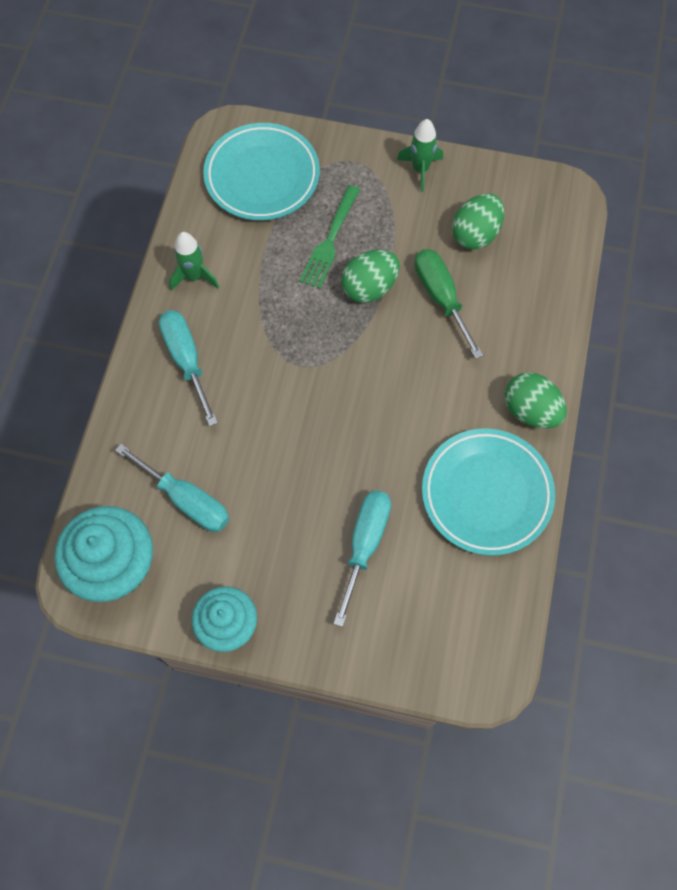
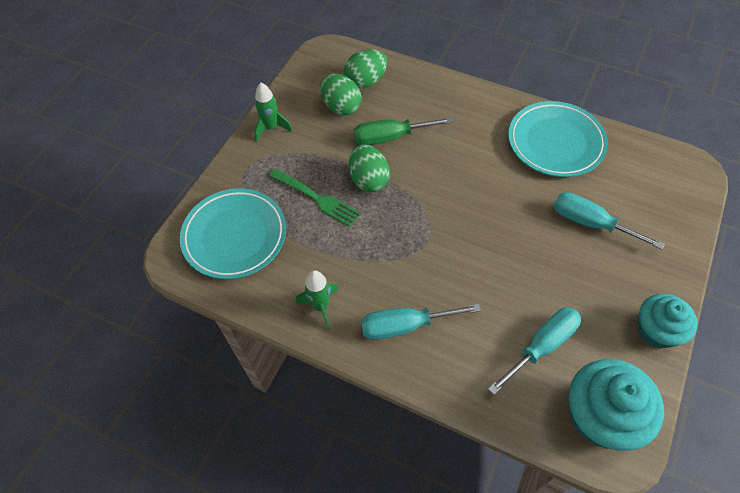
camera: 75 degrees left, 10 degrees down
(530, 411) = (494, 106): green egg -> green egg (366, 81)

